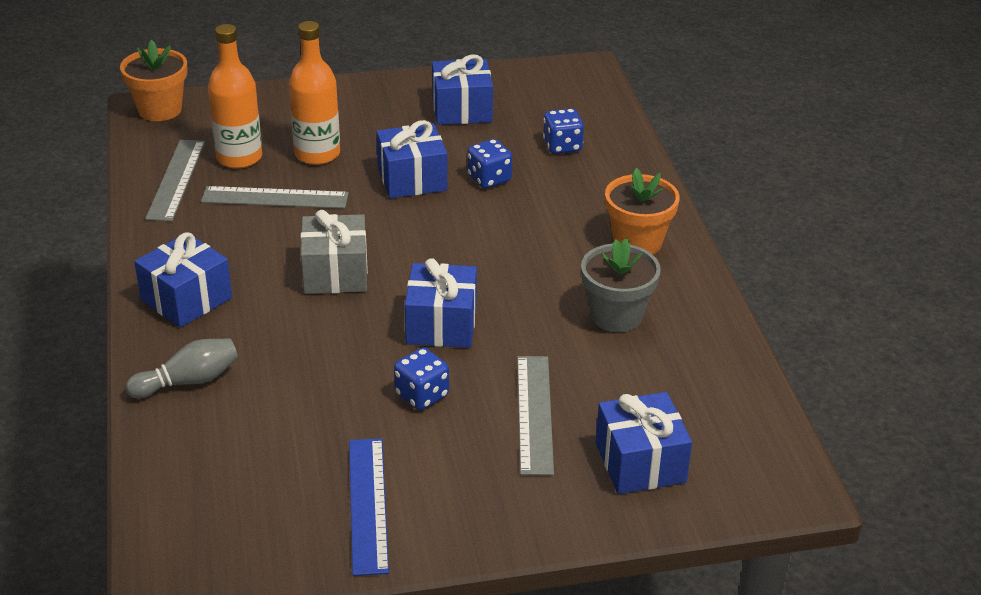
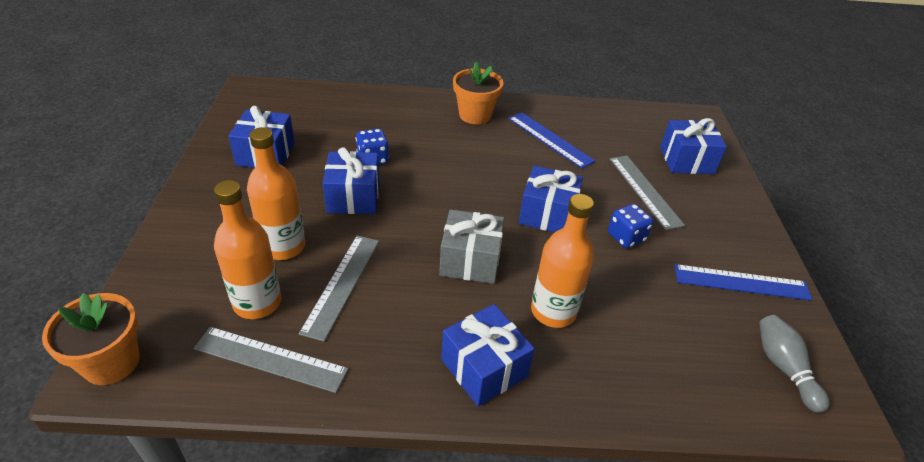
camera: 80 degrees left, 5 degrees up
(188, 381) = (605, 377): grey bowling pin -> grey bowling pin (784, 368)
(273, 340) = (553, 311): none -> orange bottle
(534, 414) = (644, 191): grey ruler -> grey ruler turned 60 degrees clockwise
(562, 146) = (347, 119): blue dice -> none
(616, 316) = (550, 139): grey flower pot -> blue ruler

